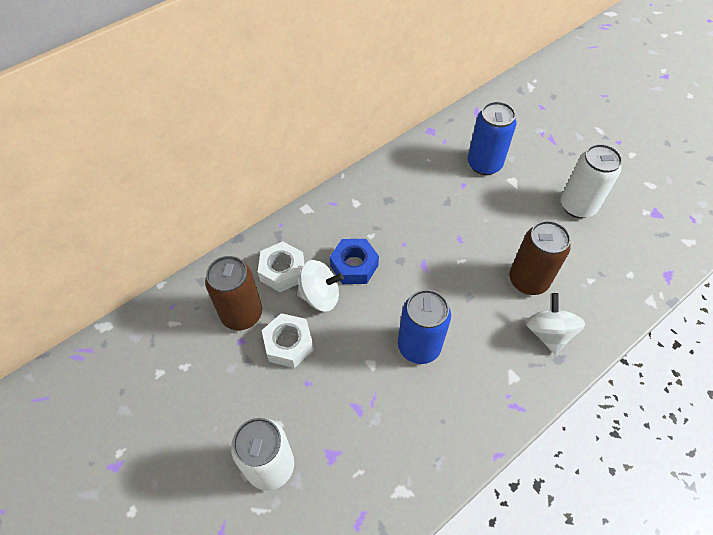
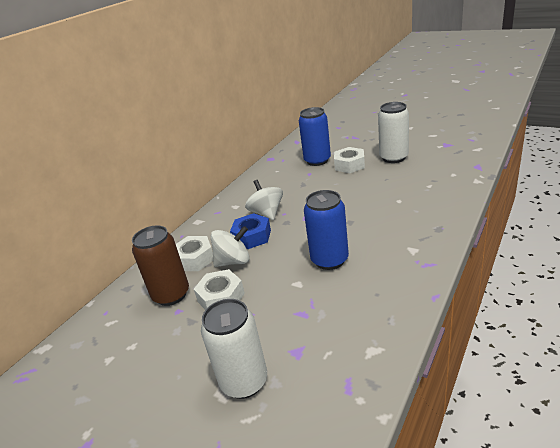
camera: 15 degrees left, 25 degrees down
(518, 193) = (349, 165): none -> white nut
(528, 280) = (386, 200): brown can -> none
(548, 333) = (421, 219): white spinning top -> white spinning top (267, 213)

